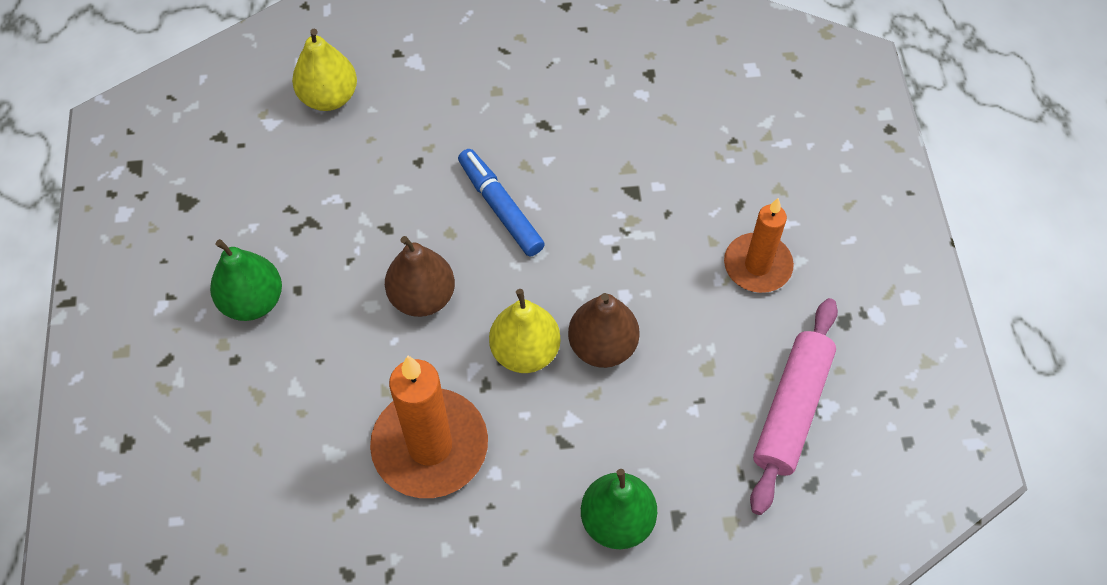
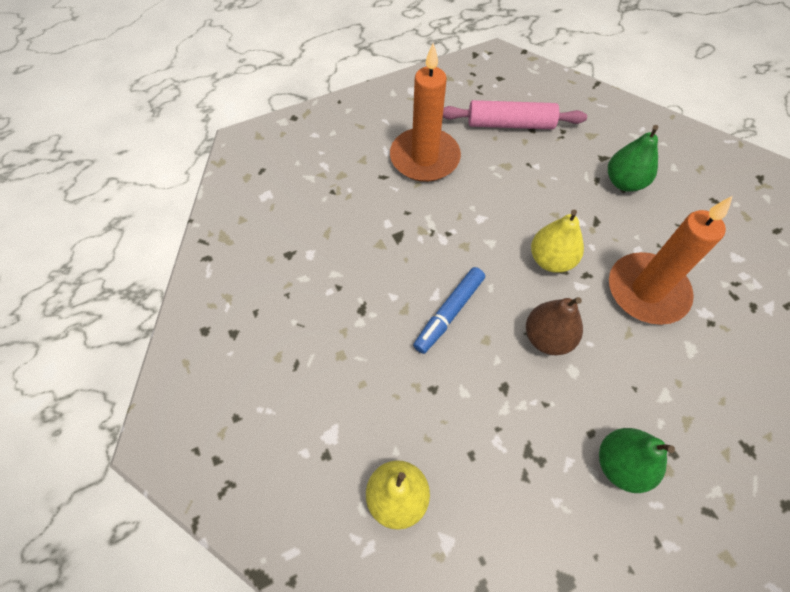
camera: 110 degrees left, 0 degrees up
(602, 346) = (522, 219): brown pear -> none
(757, 265) = (424, 158): orange candle -> orange candle, size x1.57

